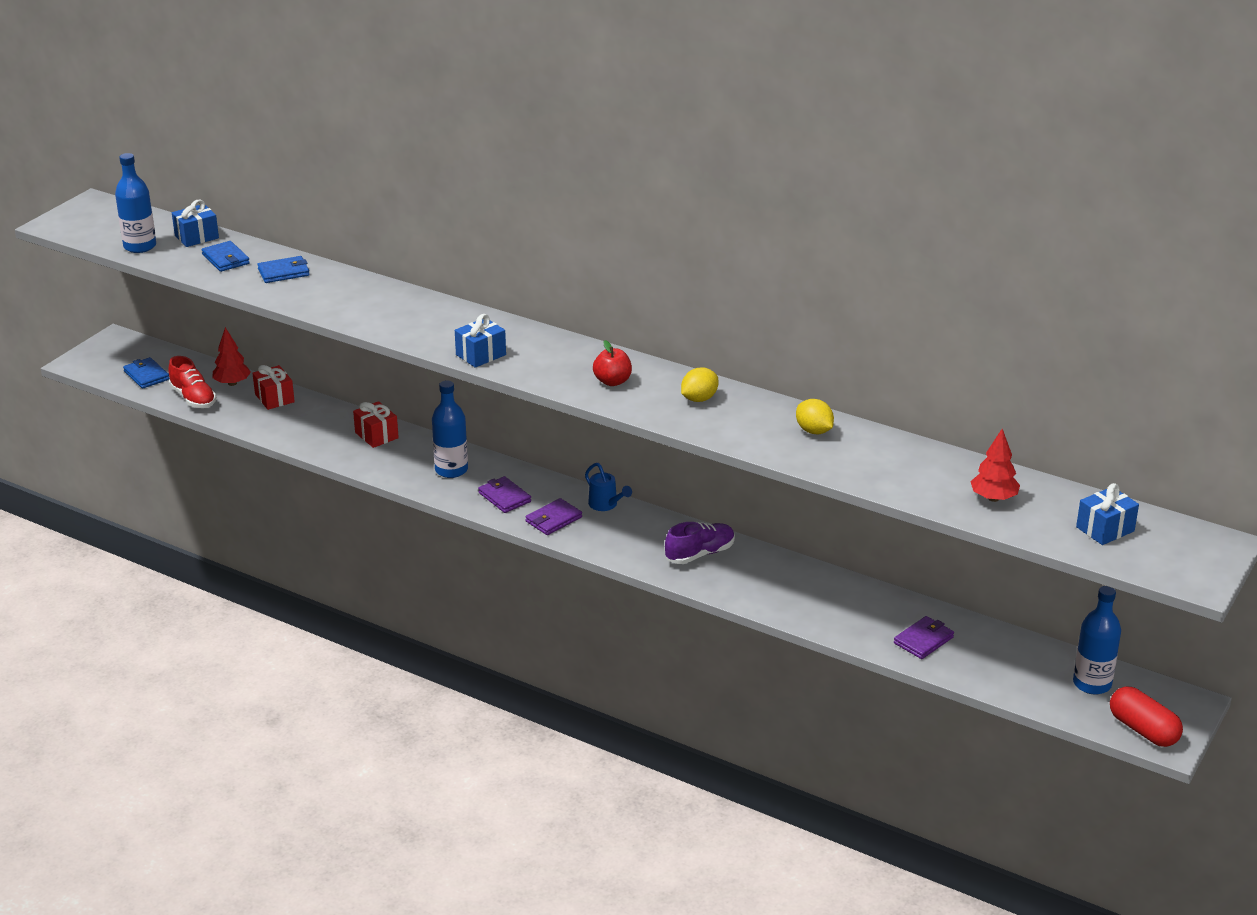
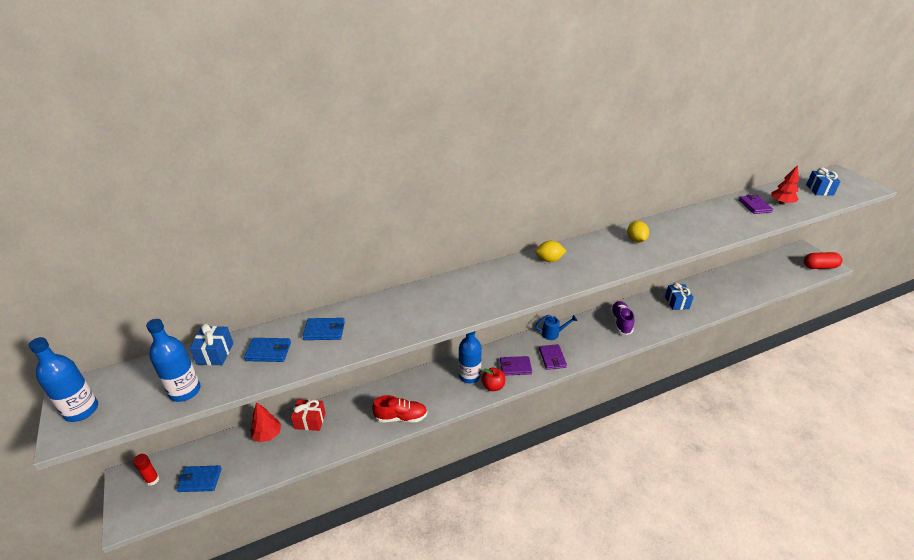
camera: 55 degrees left, 5 degrees up
(124, 352) = (152, 480): none -> red glue stick
(193, 398) = (261, 465): red shoe -> red shoe (401, 417)
(284, 272) = (324, 331): blue wallet -> blue wallet turned 75 degrees clockwise
(376, 435) = (402, 391): red gift -> none
(481, 355) = (524, 291): blue gift -> blue gift (677, 302)
(612, 381) = (595, 258): red apple -> red apple (493, 386)
(814, 431) = (692, 222): yellow lemon -> yellow lemon (549, 260)
(923, 640) = (731, 290): purple wallet -> purple wallet (754, 206)
(1092, 684) = (782, 264): blue bottle -> blue bottle (81, 410)

